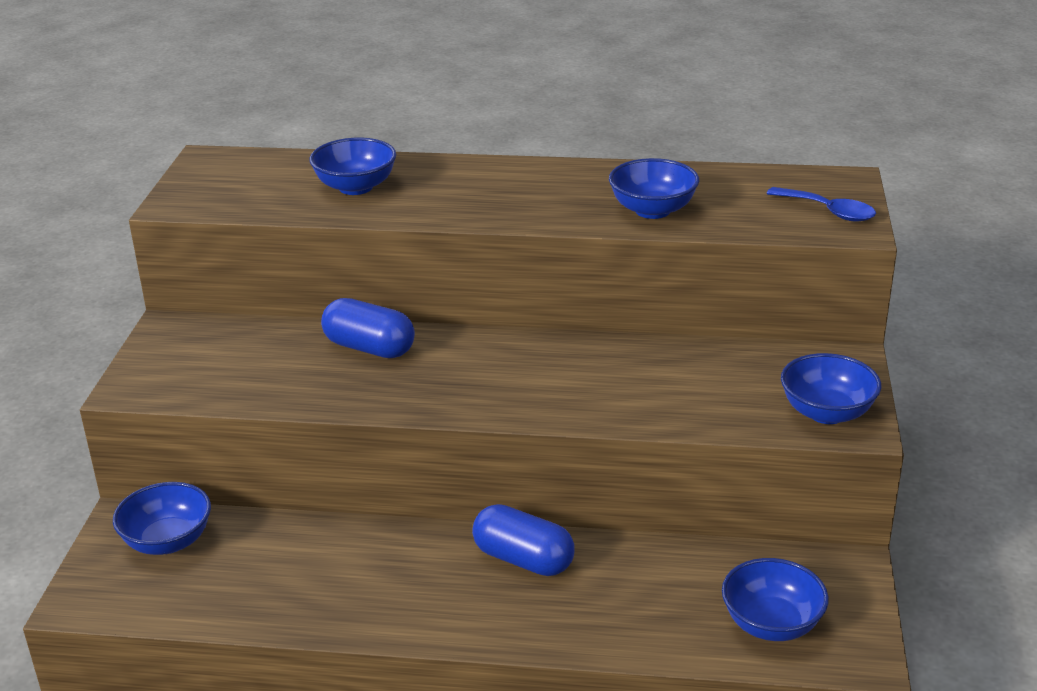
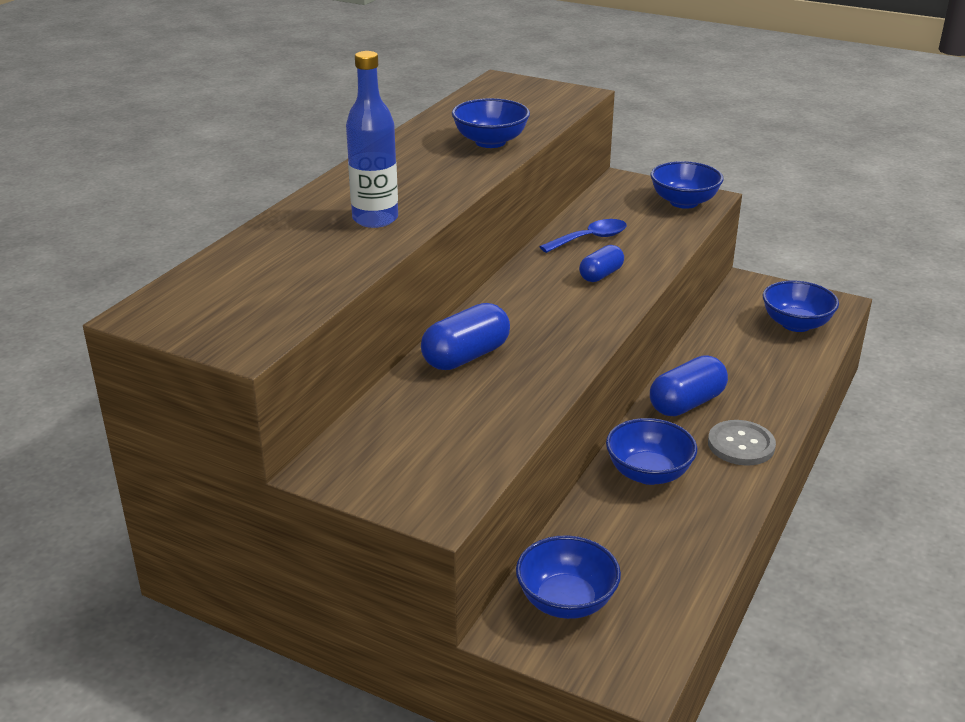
camera: 70 degrees left, 0 degrees up
(355, 187) = (316, 245): blue bowl -> blue bowl (648, 473)
(423, 198) = (375, 219): none -> blue bottle
(462, 613) = (741, 445): none -> grey button
(583, 389) = (601, 275): none -> blue capsule
(828, 211) = (545, 94): blue spoon -> blue spoon (590, 239)

